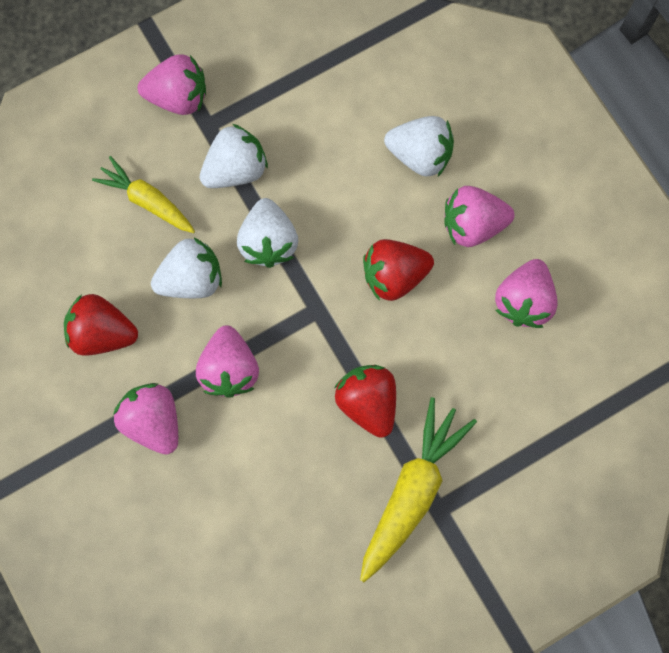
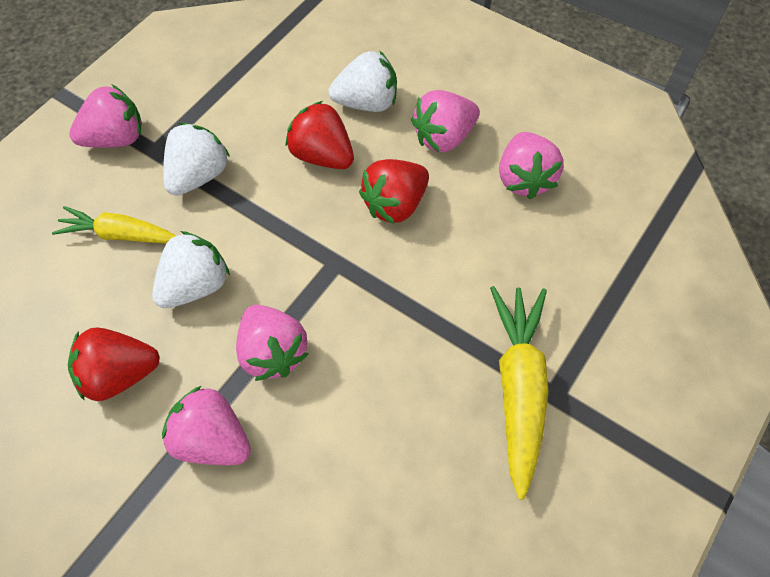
camera: 25 degrees left, 15 degrees down
(268, 242) = (259, 223): white strawberry -> none
(368, 402) = (429, 324): red strawberry -> red strawberry (322, 155)

